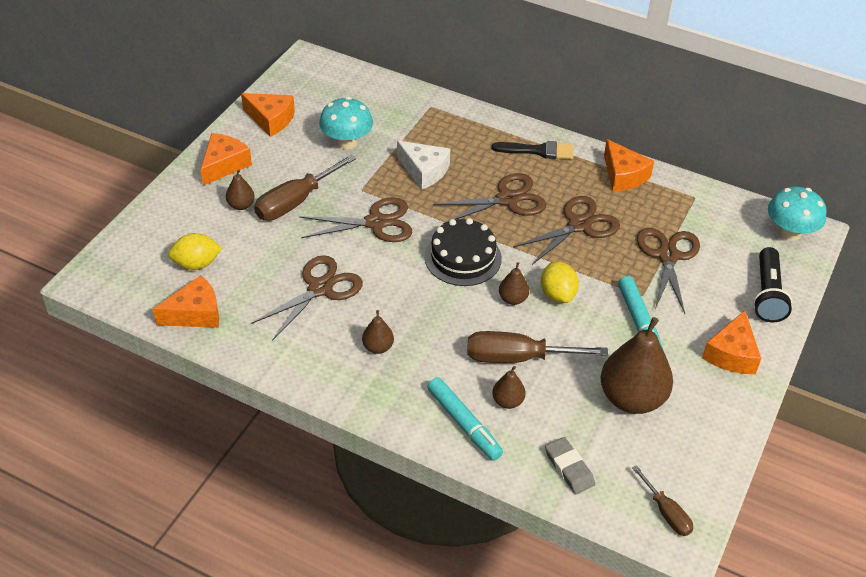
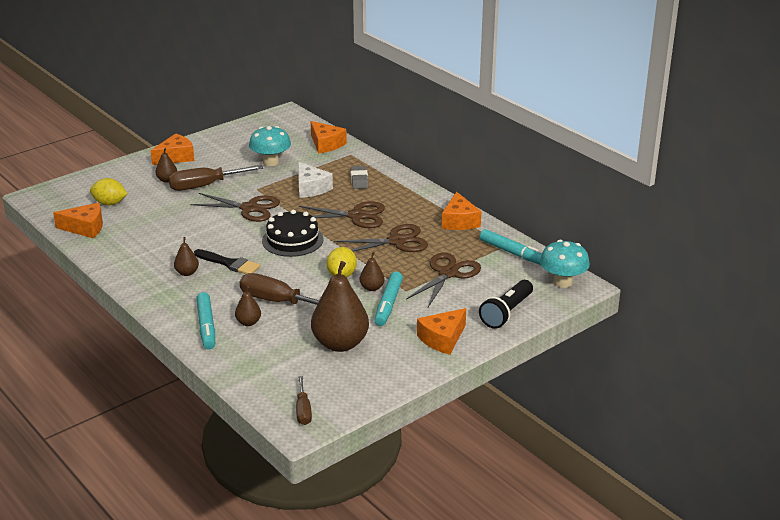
camera: 25 degrees right, 15 degrees down
(271, 119) = (230, 140): orange cheese -> orange cheese (326, 144)
(320, 288) = (178, 234): brown scissors -> none
(513, 299) = (306, 270): brown pear -> brown pear (372, 288)
(538, 151) = (407, 194): black brush -> black brush (229, 263)
(569, 468) = (257, 368): grey eraser -> grey eraser (359, 180)
(711, 206) = (513, 253): none -> turquoise marker

